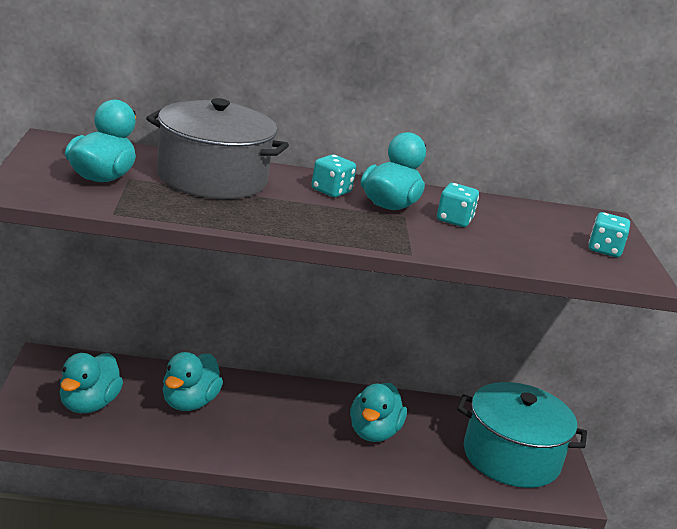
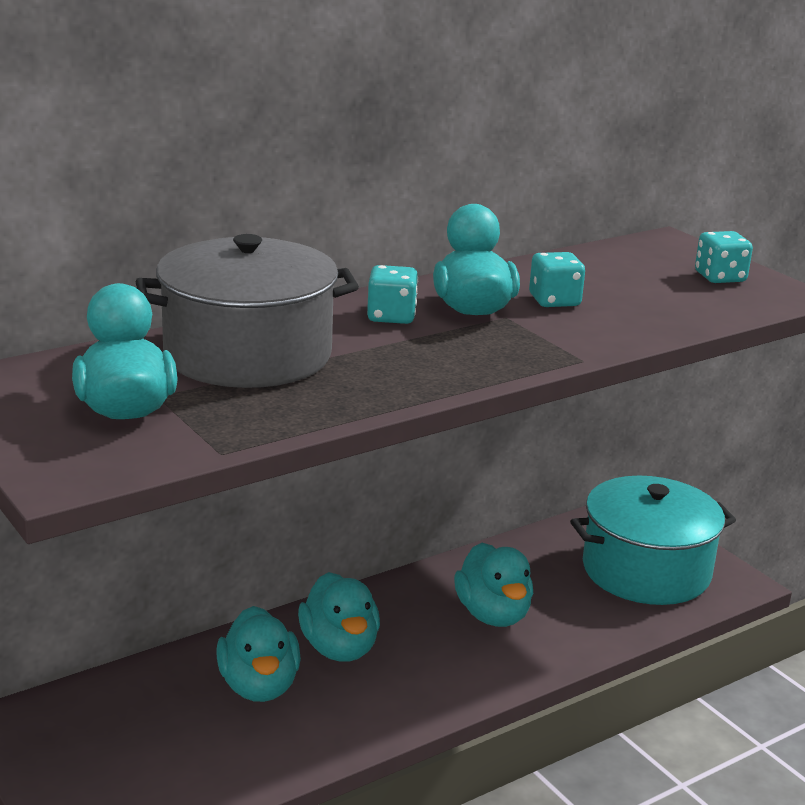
camera: 30 degrees left, 0 degrees up
(88, 405) = (142, 755): turquoise duck -> turquoise duck (339, 648)

